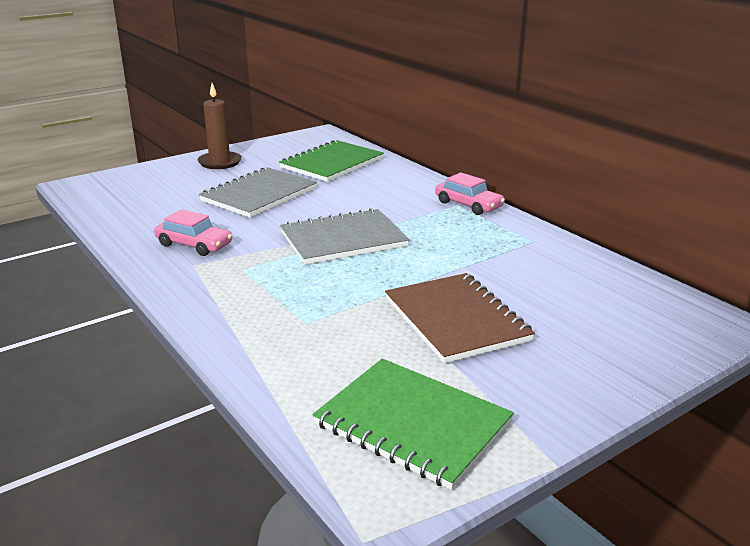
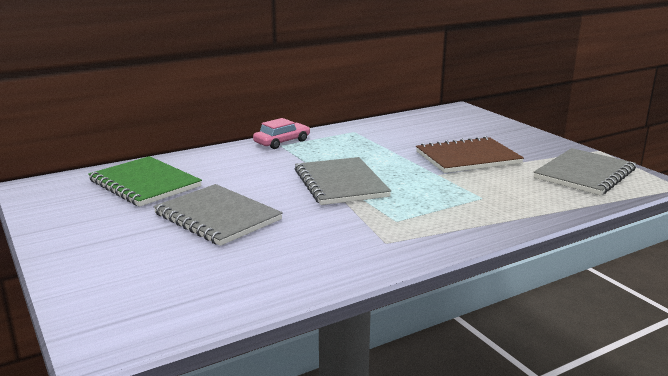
camera: 85 degrees left, 5 degrees down
(194, 244) = (340, 244): pink car -> none
(220, 162) = (89, 241): brown candle -> none
(412, 424) = (584, 174): green notebook -> grey notebook

